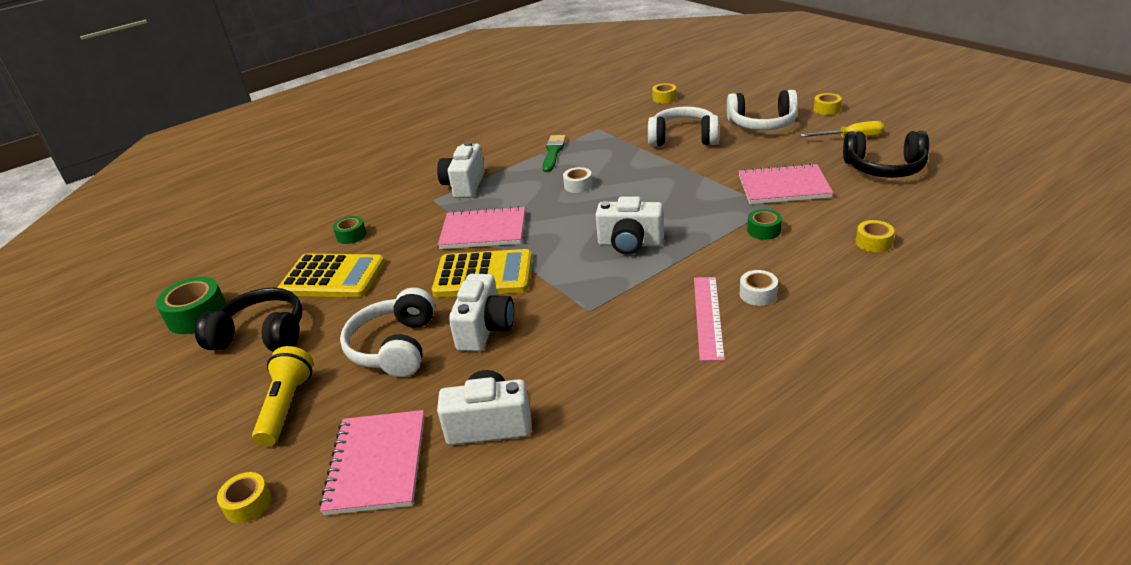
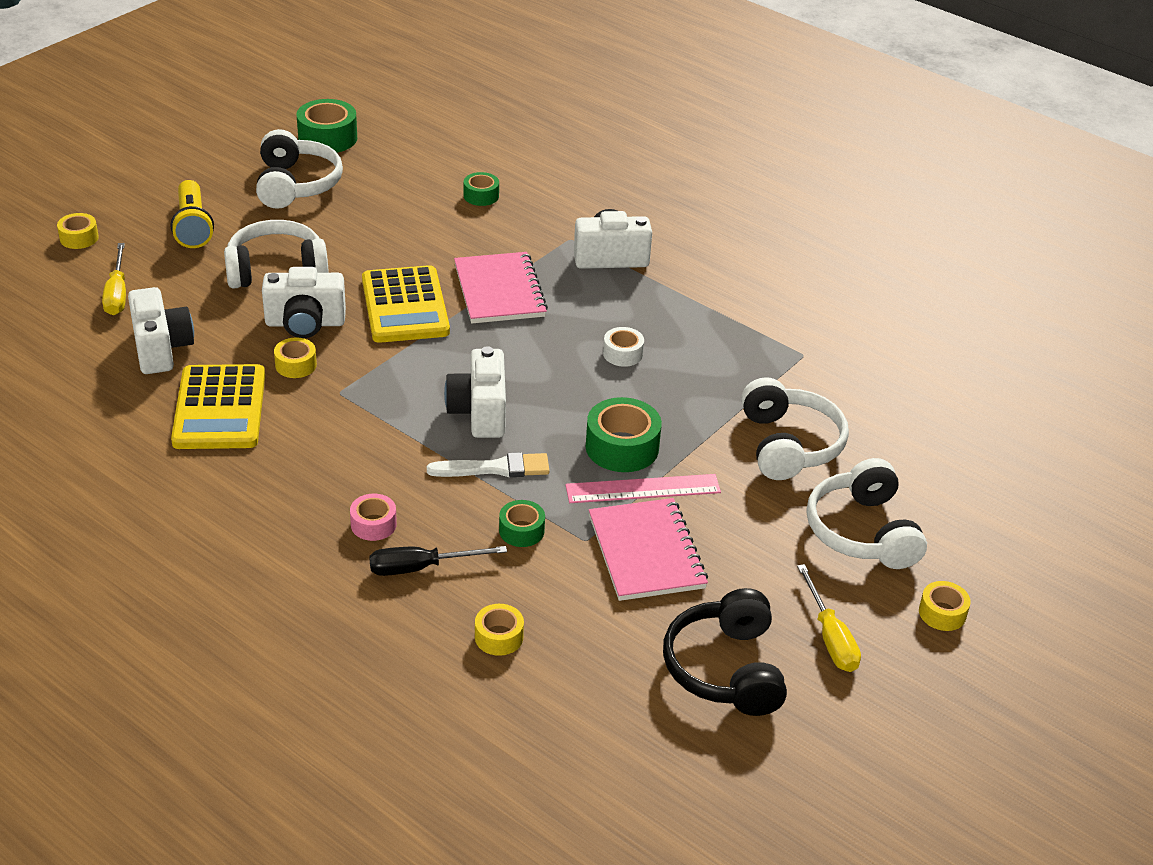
camera: 70 degrees right, 5 degrees up
(262, 335) = (296, 184): black headphones -> white headphones
(286, 406) = (193, 226): yellow flashlight -> yellow flashlight turned 90 degrees clockwise
(333, 277) = (396, 203): yellow calculator -> yellow calculator (220, 408)
(377, 464) = (117, 293): pink notebook -> yellow screwdriver
(553, 152) = (717, 320): green brush -> none
(664, 98) = (938, 416): yellow tape -> yellow tape (296, 365)
(678, 190) = (622, 447): none -> green tape
(695, 239) = (495, 468): none -> white brush
(708, 317) = (328, 484): pink ruler -> pink ruler (643, 489)
(758, 294) = (373, 524): white tape -> pink tape
(806, 273) = (421, 567): none -> black screwdriver

